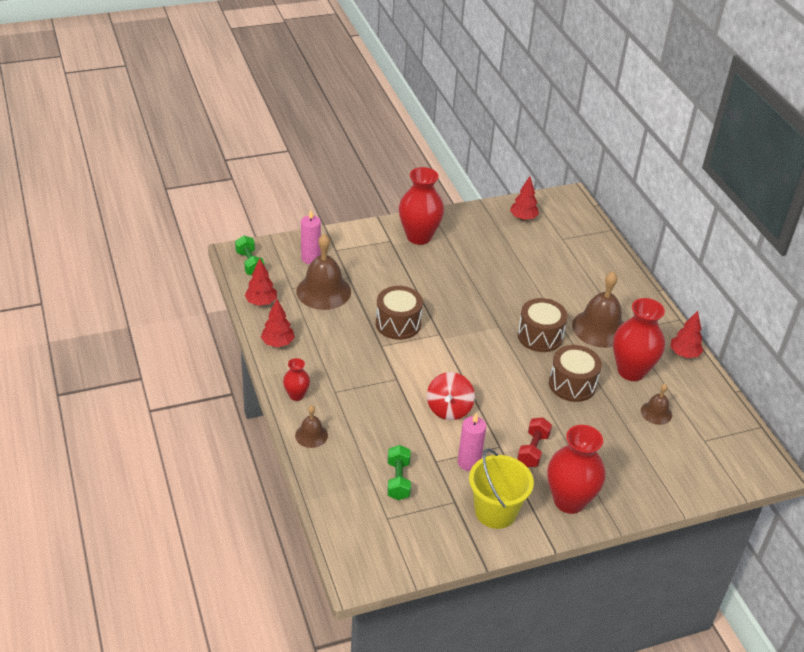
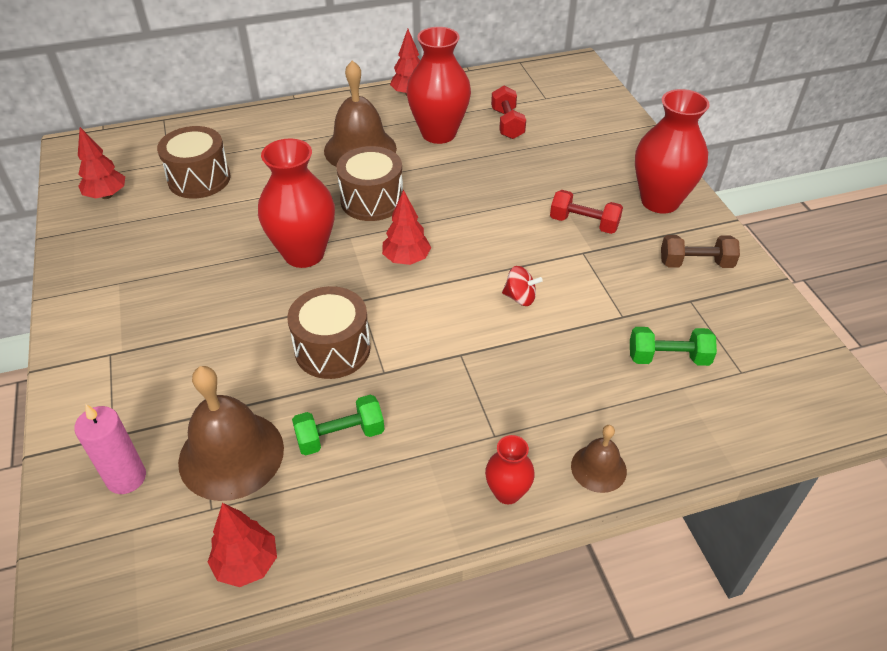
camera: 85 degrees left, 5 degrees up
(250, 264) = (113, 593): green dumbbell -> green dumbbell (340, 436)
(278, 343) = (371, 528): red tree -> red tree (406, 259)
(419, 237) = (112, 315): red vase -> red vase (304, 254)
(449, 409) = (520, 297): red spinning top -> red spinning top, size x0.60
(469, 462) = (617, 283): pink candle -> none
(495, 511) = (695, 263): yellow bucket -> brown dumbbell
(572, 384) = (464, 181): brown drum -> brown drum (199, 179)
(656, 413) = (507, 124): brown bell -> red dumbbell

